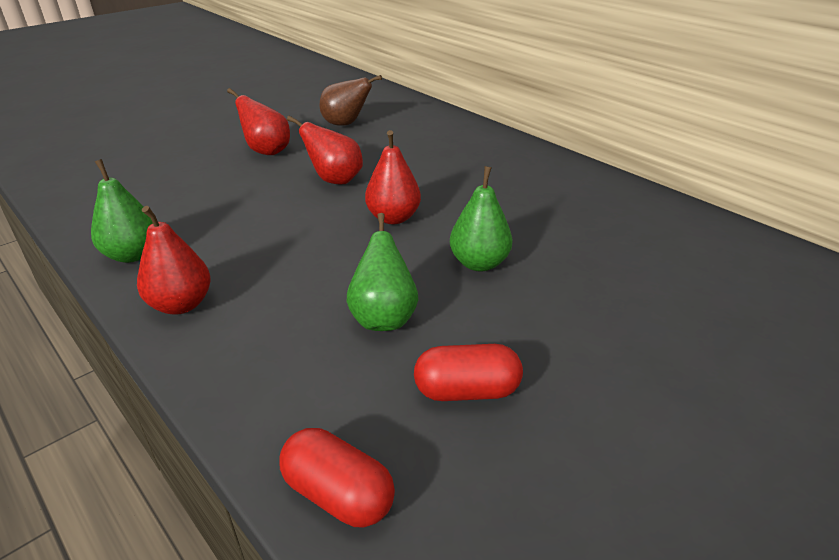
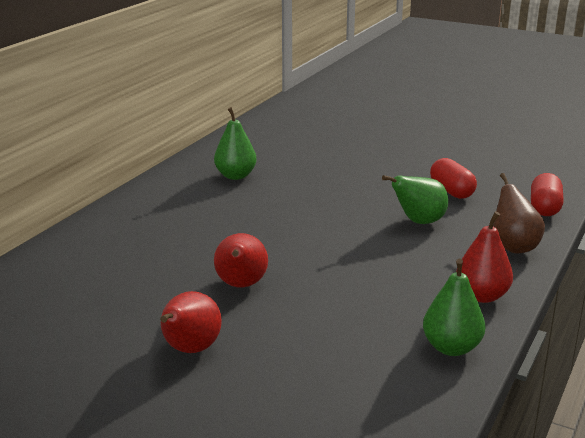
camera: 110 degrees left, 10 degrees down
(346, 124) = (81, 317): brown pear -> brown pear (513, 247)
(393, 218) = (293, 242): red pear -> none
(479, 263) = (331, 203): green pear -> green pear (235, 176)

